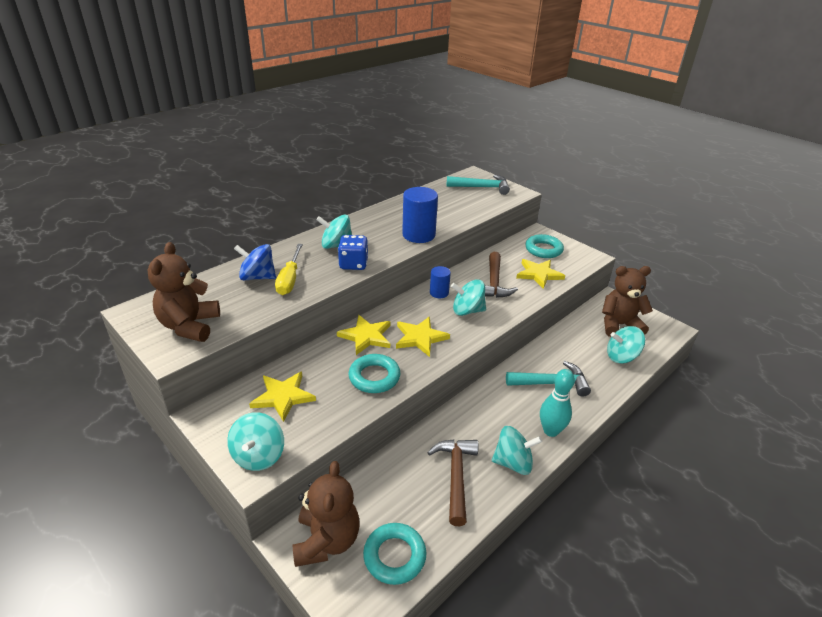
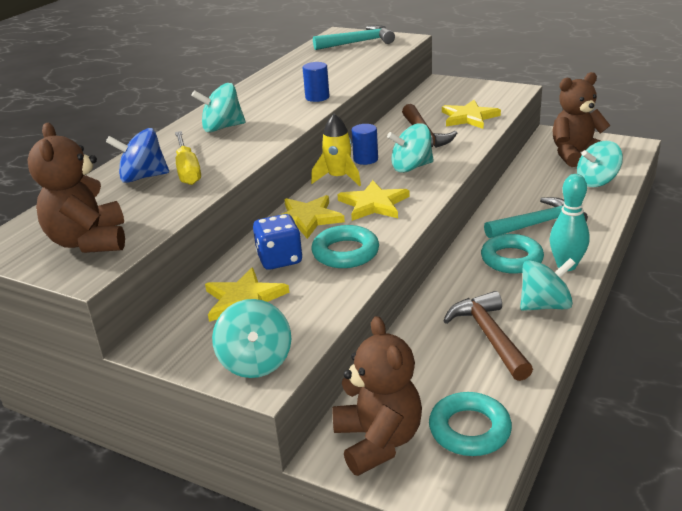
camera: 15 degrees left, 5 degrees down
(353, 264) = (258, 139): blue dice -> blue dice (279, 259)
(410, 305) = (338, 178): none -> yellow rocket
(418, 235) = (317, 97): blue cylinder -> blue cylinder, size x0.56
(543, 249) = (458, 95): turquoise ring -> turquoise ring (511, 259)

